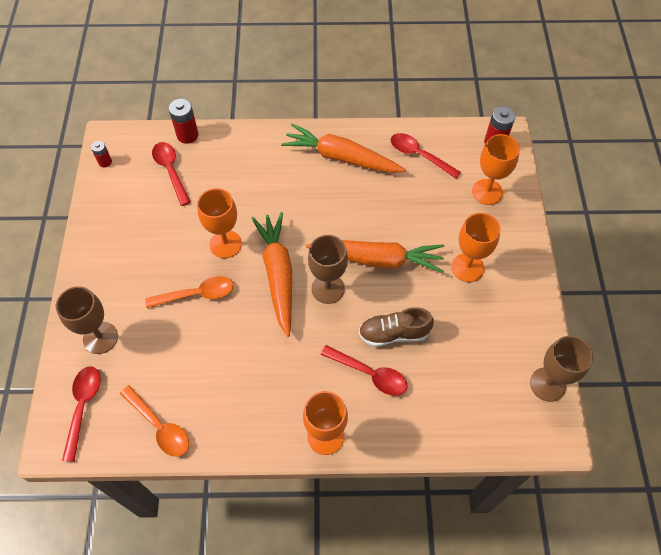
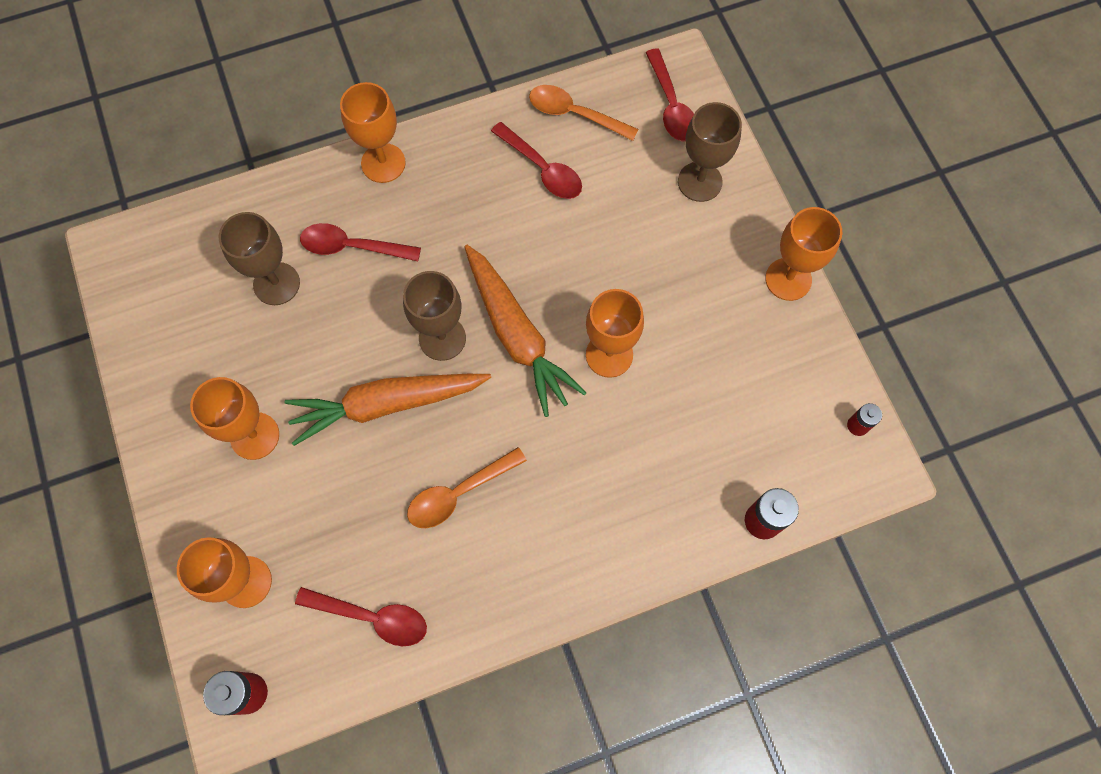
camera: 160 degrees right, 10 degrees up
(87, 252) = (788, 279): none -> orange goblet
(170, 171) = (751, 445): red spoon -> red spoon (542, 169)
(197, 294) = (611, 273): orange spoon -> orange spoon (458, 493)
(341, 157) = (498, 566): orange carrot -> none
(394, 333) = (336, 306): brown shoe -> none
(547, 384) = (125, 306): brown goblet -> brown goblet (276, 284)

